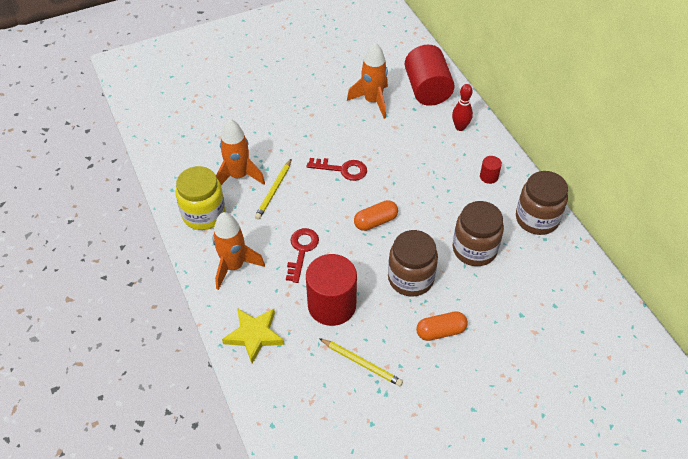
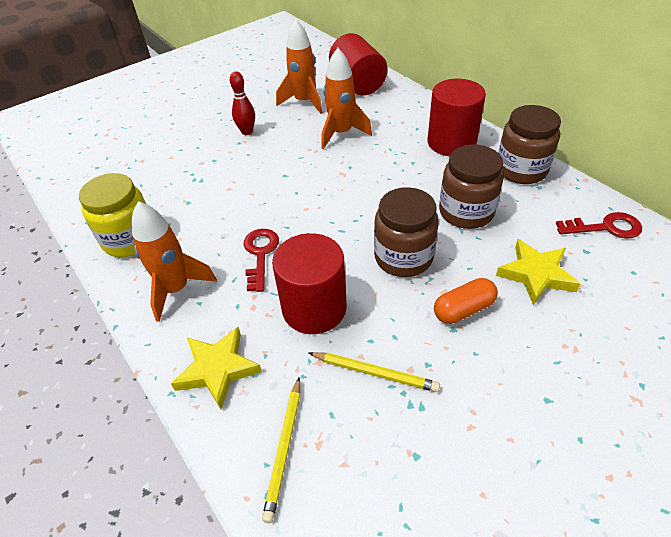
camera: 10 degrees left, 5 degrees down
(239, 176) = (168, 193): orange rocket -> orange rocket (341, 133)
(274, 190) = (213, 199): yellow pencil -> yellow pencil (284, 448)
(342, 169) = (288, 165): red key -> red key (606, 227)
(375, 221) = (341, 207): orange capsule -> none
(460, 127) = (403, 107): red bowling pin -> red bowling pin (247, 132)
(489, 176) = (451, 142): red cylinder -> red cylinder, size x2.32
(506, 316) = (536, 274): none -> yellow star

